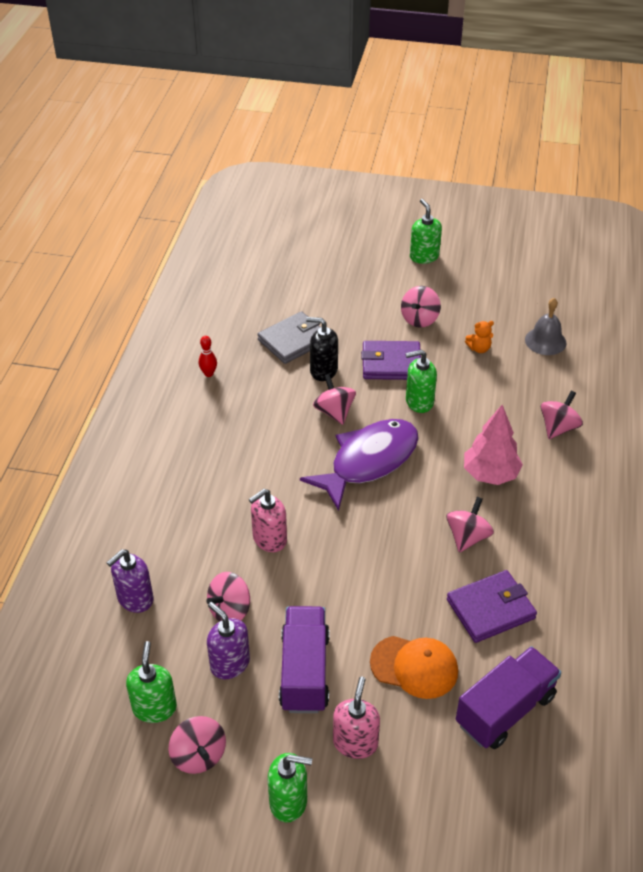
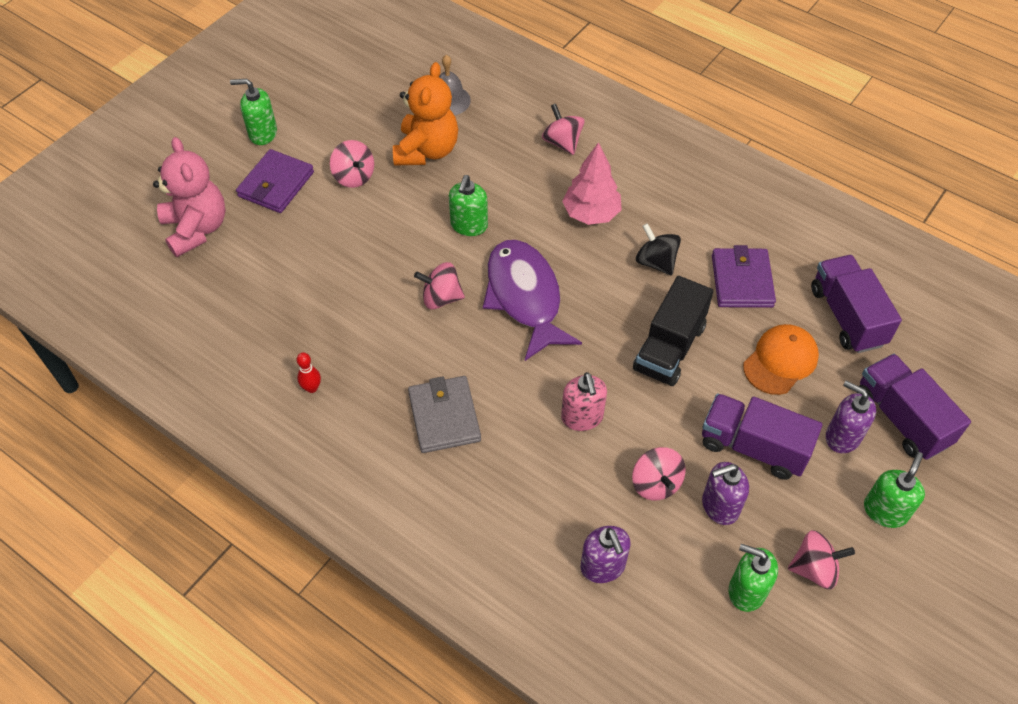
camera: 65 degrees left, 10 degrees up
(293, 340) = (312, 292): grey wallet -> grey wallet (444, 416)
(311, 262) = (196, 229): none -> pink teddy bear
(323, 370) = (375, 284): black soap dispenser -> none
(355, 742) = (842, 436): pink soap dispenser -> purple soap dispenser
(377, 576) = (669, 348): none -> black truck
(391, 363) = (402, 225): purple wallet -> purple wallet (276, 184)
(406, 791) = (901, 418): none -> purple truck
(467, 537) = (656, 262): pink spinning top -> black spinning top
(479, 348) = (426, 151): orange teddy bear -> orange teddy bear, size x2.38

